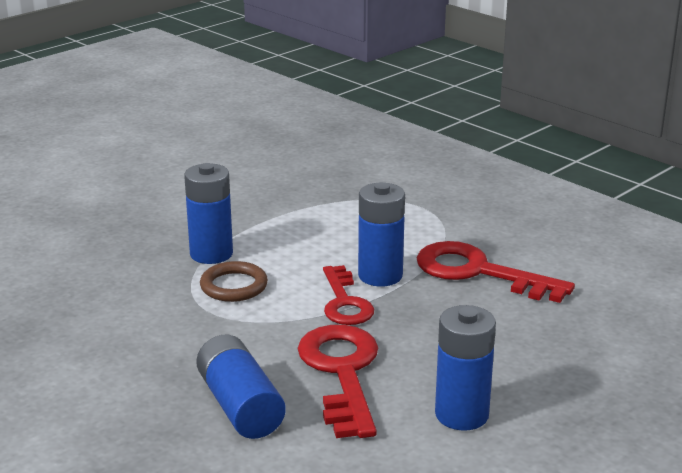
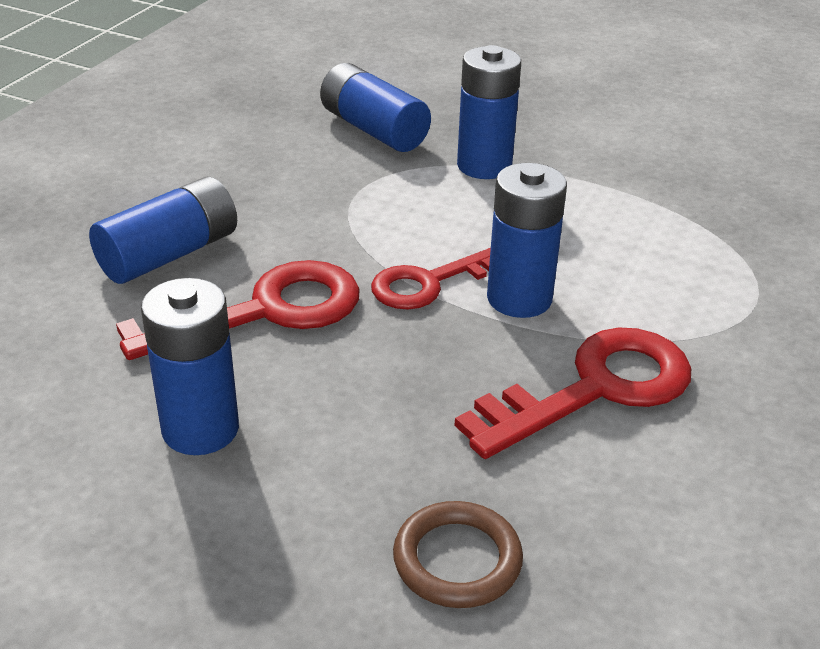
camera: 70 degrees right, 10 degrees up
(118, 287) = (373, 129): none -> blue battery
(234, 286) = (420, 196): brown ring -> brown ring (457, 560)
(479, 272) = (594, 389): red key -> red key turned 45 degrees clockwise

